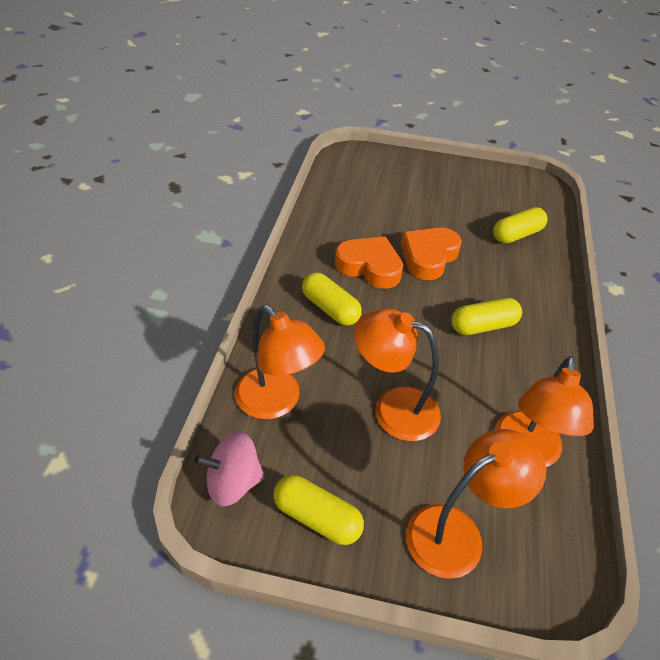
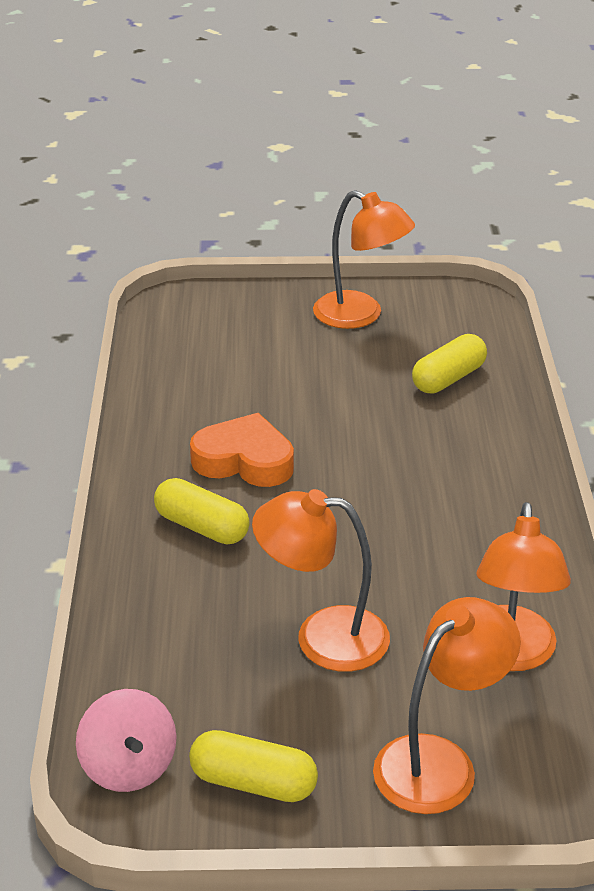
camera: 10 degrees left, 10 degrees down
(233, 482) = (129, 766): pink spinning top -> pink spinning top turned 90 degrees counterclockwise
(277, 402) = (160, 660): orange lamp -> orange lamp (360, 315)
(428, 257) = (327, 432): orange heart -> none
(483, 326) = (424, 510): yellow capsule -> none

